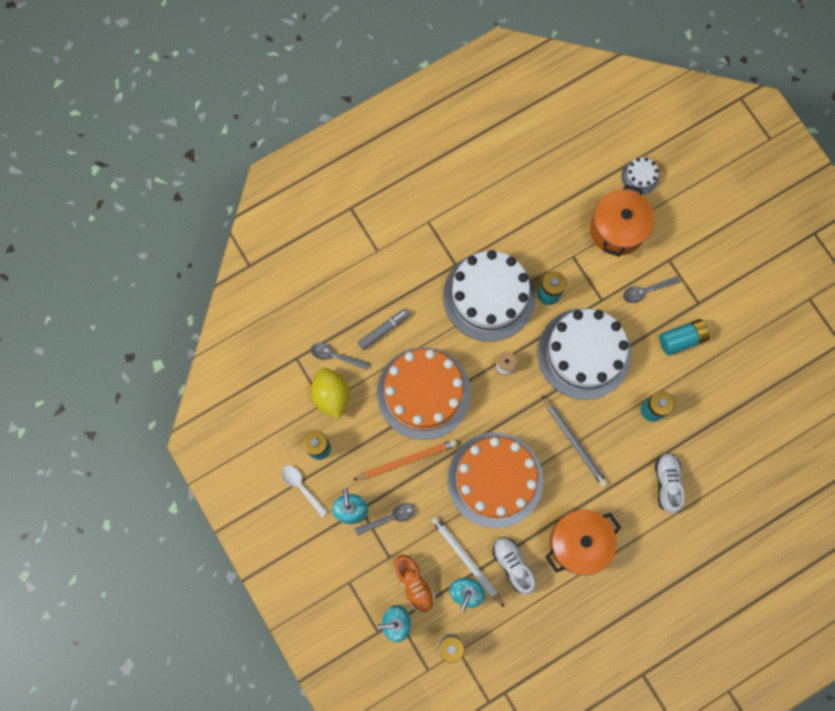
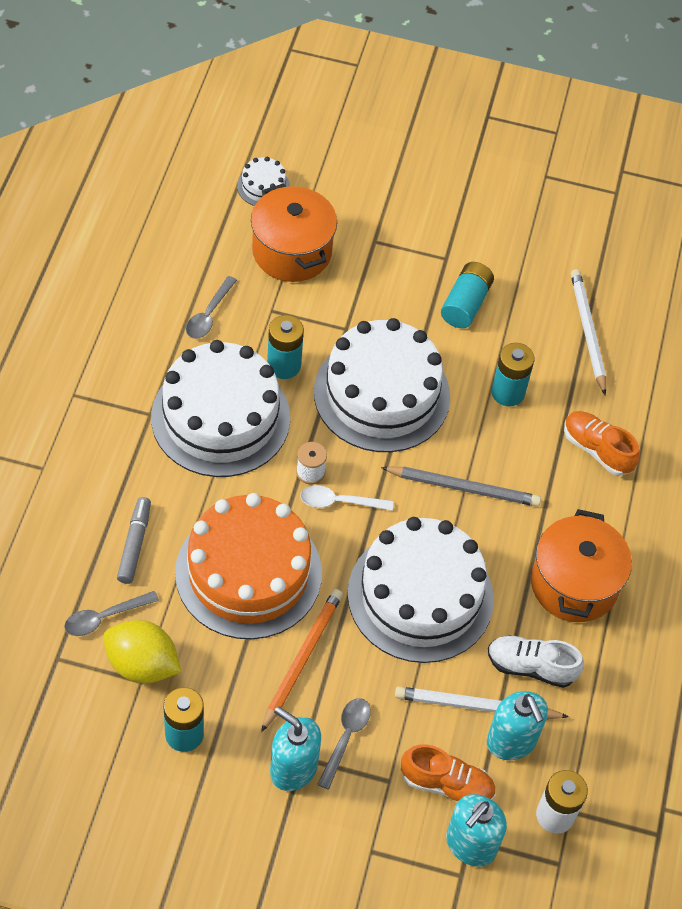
camera: 50 degrees left, 20 degrees down
(301, 487) = (207, 796): white spoon -> white spoon (339, 502)
(495, 479) = (420, 596): orange cake -> white cake
(646, 291) = (382, 286): grey spoon -> grey spoon (209, 315)
(667, 483) = (597, 450): white shoe -> orange shoe
(733, 412) = (587, 332): none -> white pencil

